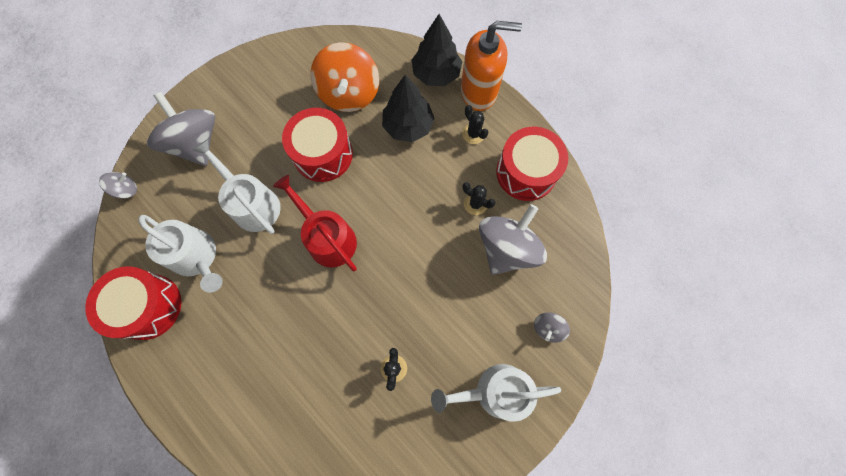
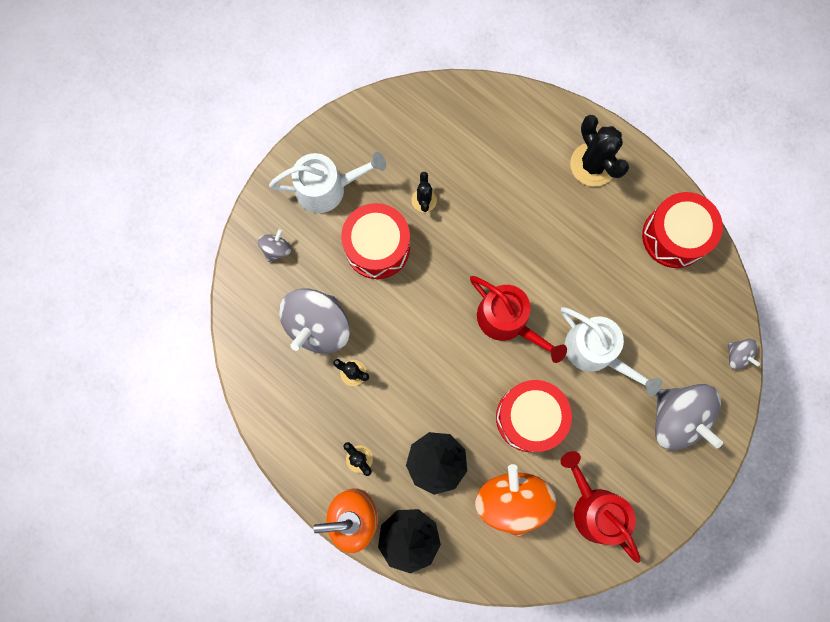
camera: 175 degrees right, 5 degrees up
(126, 190) = (737, 355): grey spinning top -> grey spinning top turned 90 degrees counterclockwise
(197, 257) = (640, 289): white watering can -> none
(209, 393) = (593, 164): none -> black cactus
(282, 82) = (595, 509): none -> red watering can
(526, 172) = (298, 415): red drum -> red drum (377, 247)

